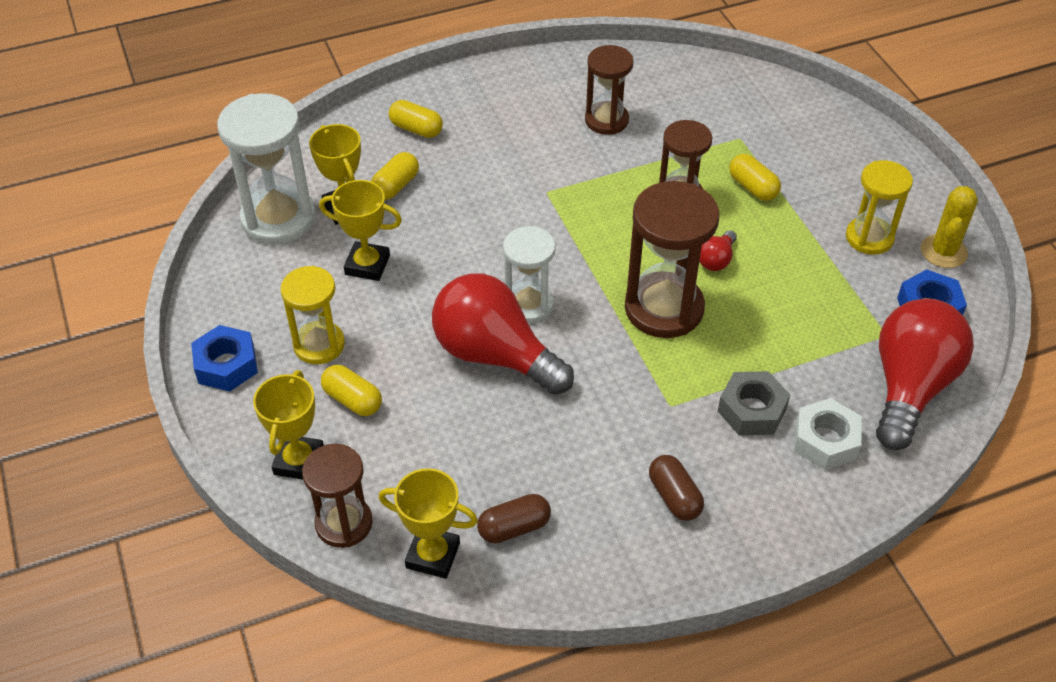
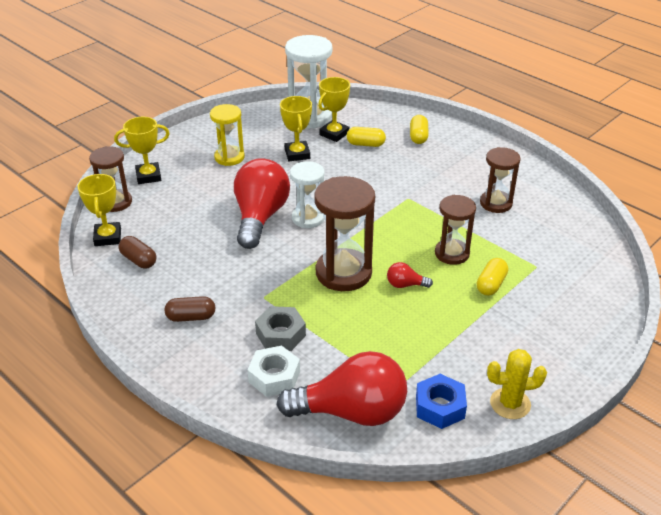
camera: 65 degrees right, 10 degrees down
(226, 365) = (198, 135): blue nut -> none
(353, 400) = (198, 179): yellow capsule -> none
(674, 496) = (191, 317): brown capsule -> brown capsule turned 45 degrees clockwise
(869, 238) = (490, 357): yellow hourglass -> none

